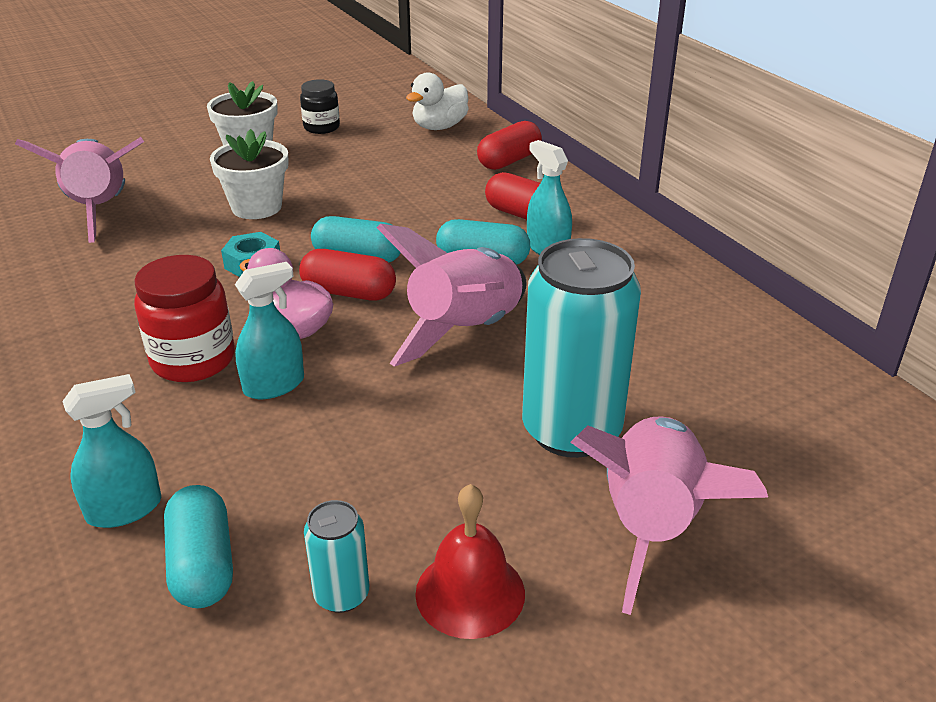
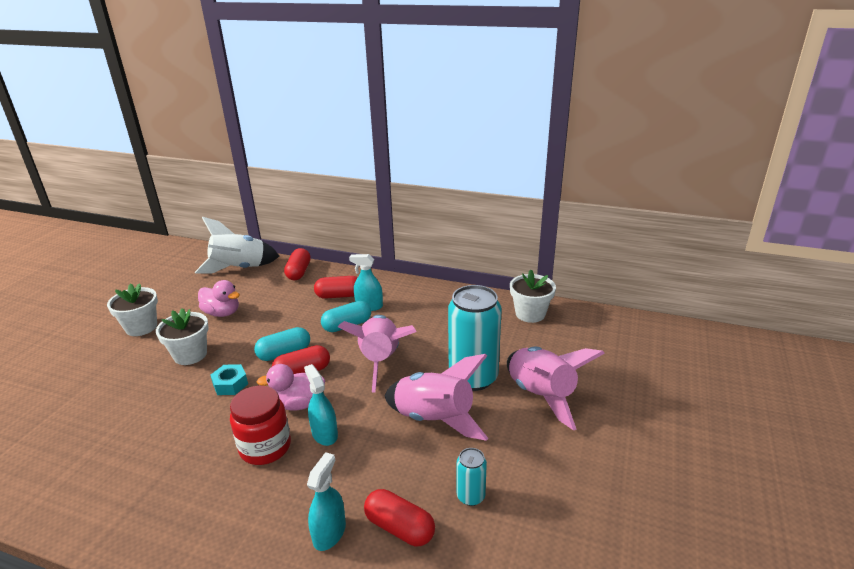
camera: 40 degrees left, 5 degrees down
(100, 211) = (86, 404): pink rocket -> pink rocket (435, 419)
(203, 565) = (399, 527): turquoise capsule -> red capsule
(274, 385) = (324, 434): turquoise spray bottle -> turquoise spray bottle turned 45 degrees counterclockwise
(321, 127) = (169, 295): black jar -> none
(351, 173) = (222, 313): none -> pink duck
(439, 127) = (239, 269): white duck -> white rocket
(470, 593) = (514, 461): red bell -> none
(809, 386) = (530, 314): none -> white flower pot

